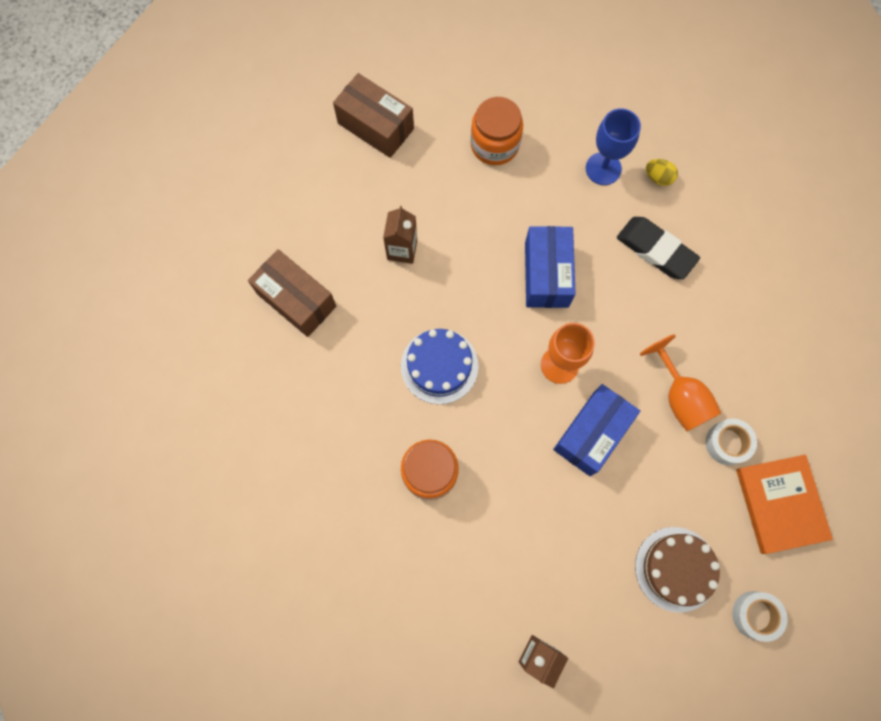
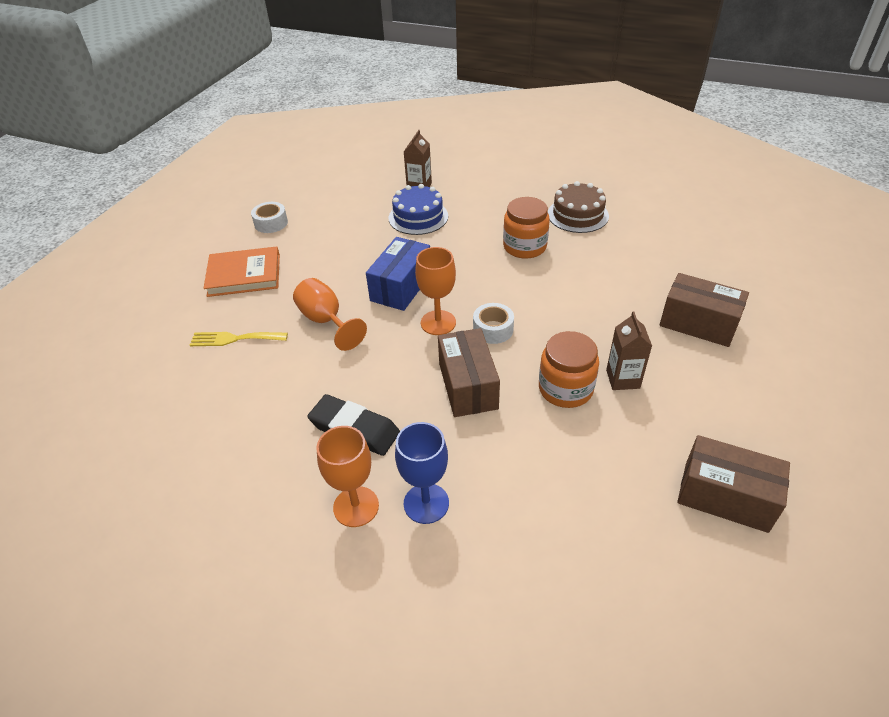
camera: 170 degrees right, 30 degrees down
(439, 366) = (545, 304): blue cake -> blue cake (418, 217)
(494, 144) = (569, 505): orange jar -> orange jar (565, 389)
(546, 274) = (467, 386): blue box -> brown box
(658, 177) = (356, 506): yellow egg -> orange goblet
(676, 569) = (328, 233): brown cake -> brown cake (577, 215)
(727, 443) = (285, 300): white tape -> white tape (493, 329)
(778, 392) = (234, 339): none -> yellow fork
(780, 504) = (244, 275): orange book -> orange book turned 75 degrees counterclockwise

